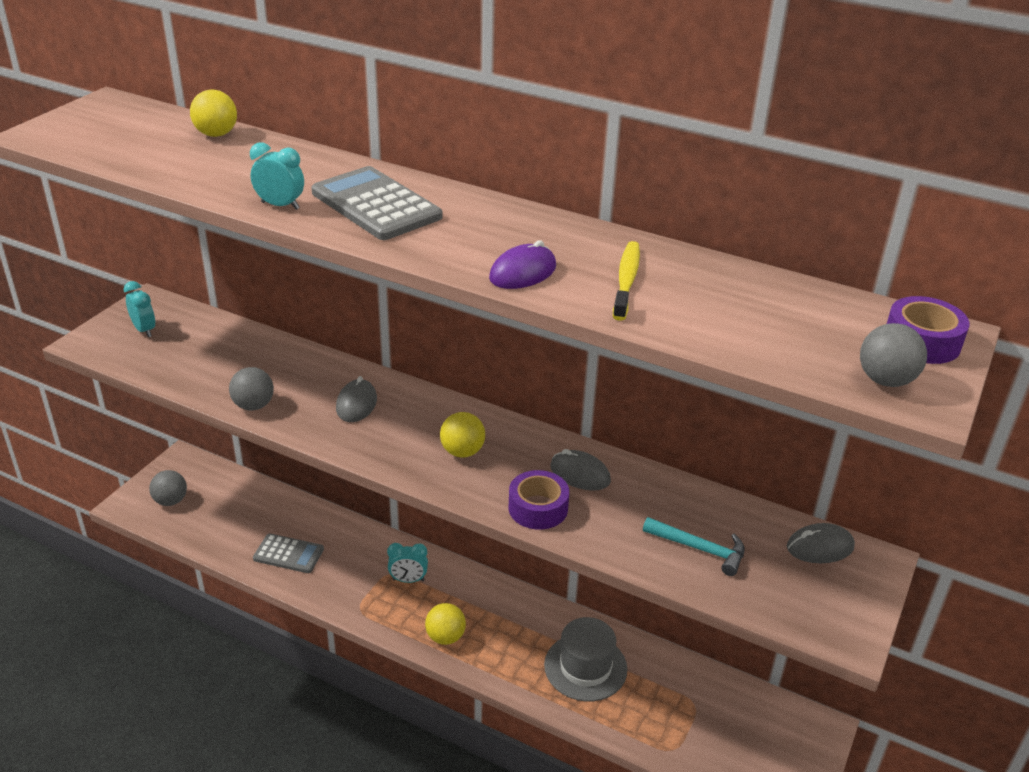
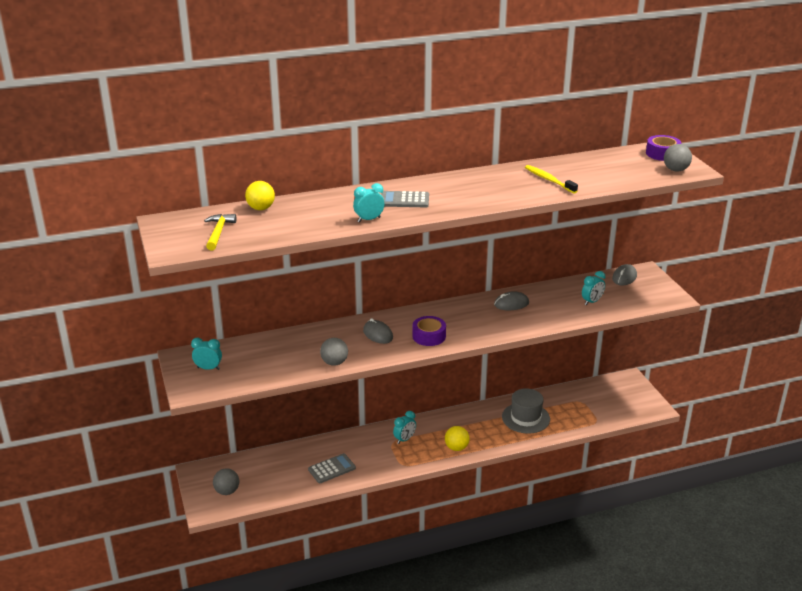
camera: 45 degrees left, 5 degrees down
(118, 138) = (218, 232): none -> yellow hammer
(376, 205) = (404, 200): grey calculator -> grey calculator, size x0.66
(462, 452) = (455, 324): yellow ball -> none
(523, 272) = (512, 195): purple mouse -> none
(538, 508) = (519, 324): purple tape -> purple tape (429, 336)
(699, 549) = (592, 302): turquoise hammer -> turquoise clock

